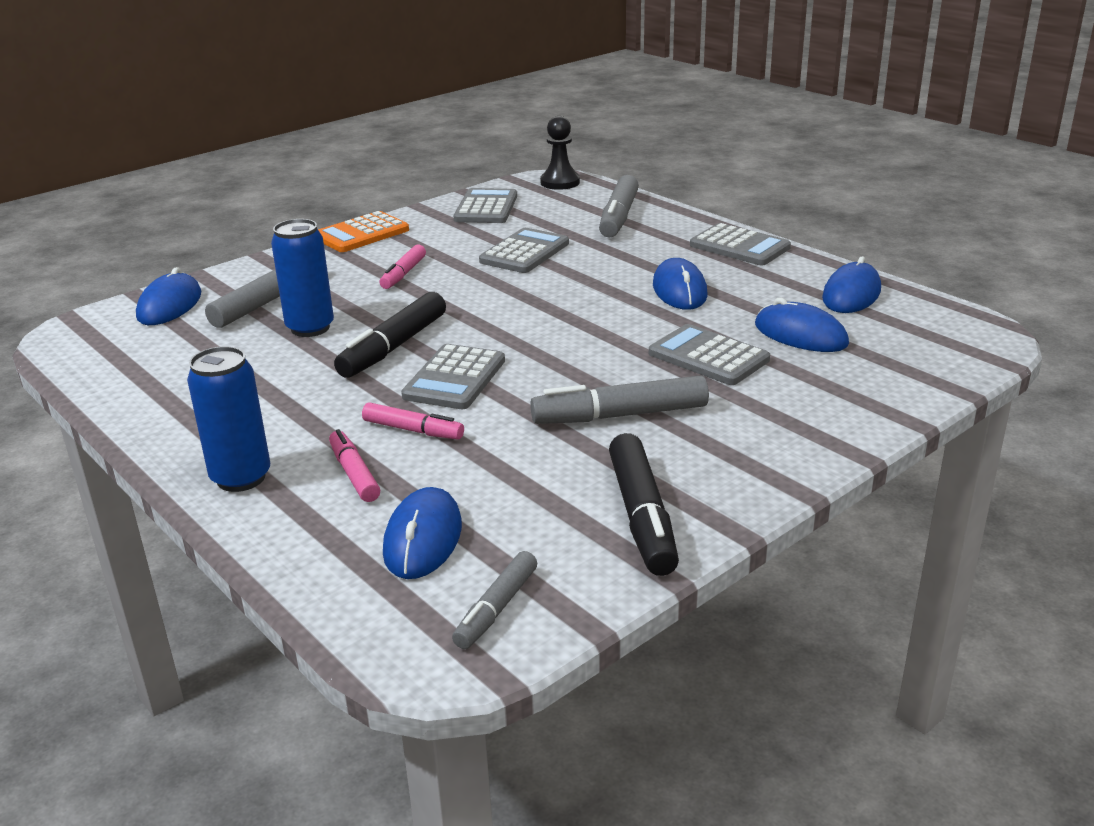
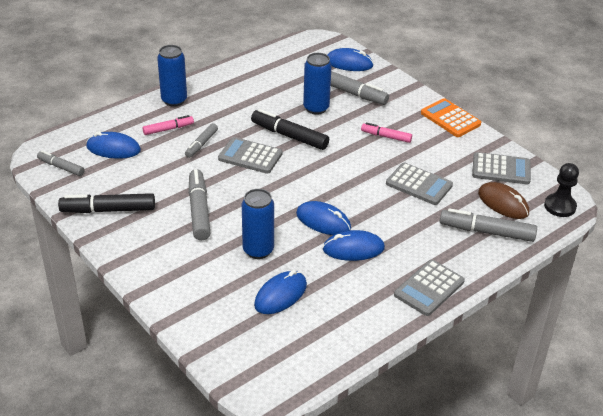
camera: 90 degrees right, 10 degrees up
(413, 430) = (201, 144): pink marker -> grey marker
(558, 208) = (503, 203): none -> brown mouse
(708, 356) = (258, 250): grey calculator -> blue can
(851, 294) = (340, 333): blue mouse -> blue mouse (323, 221)

